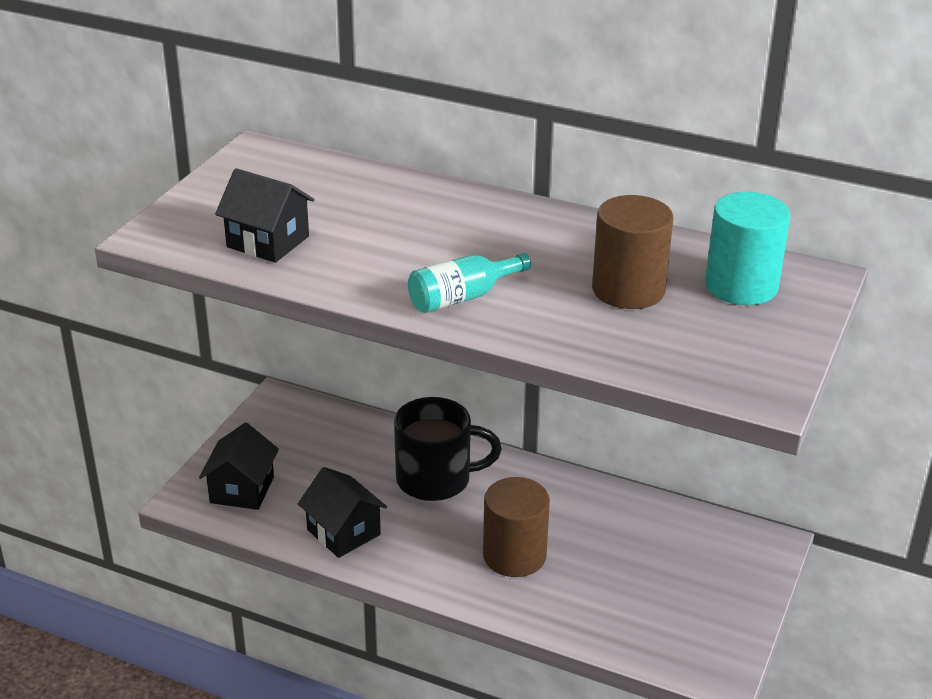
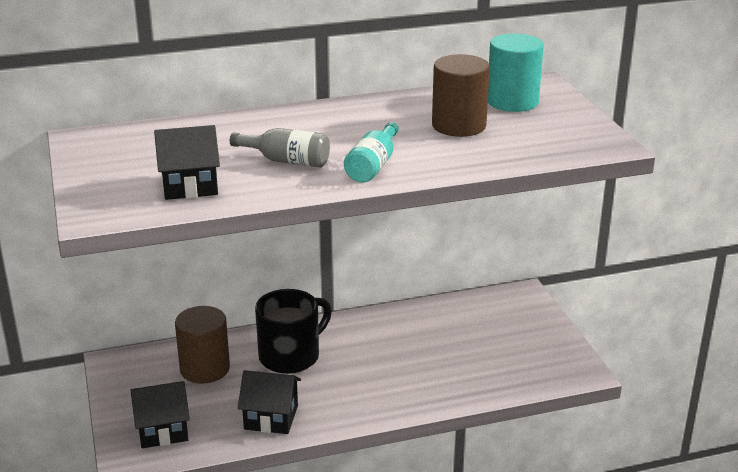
camera: 40 degrees left, 5 degrees down
(242, 489) = (163, 430): black house -> black house turned 75 degrees counterclockwise
(391, 254) = (287, 161): none -> grey bottle
(514, 555) = (396, 373): brown cylinder -> brown cylinder (205, 369)

